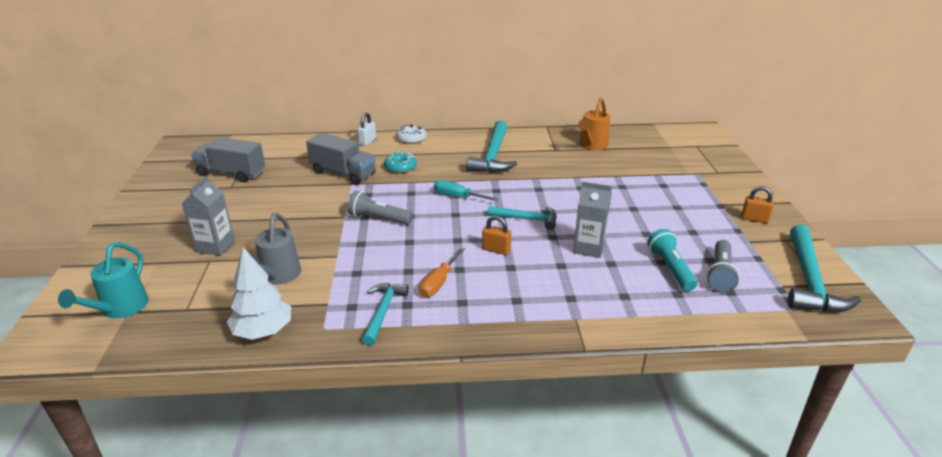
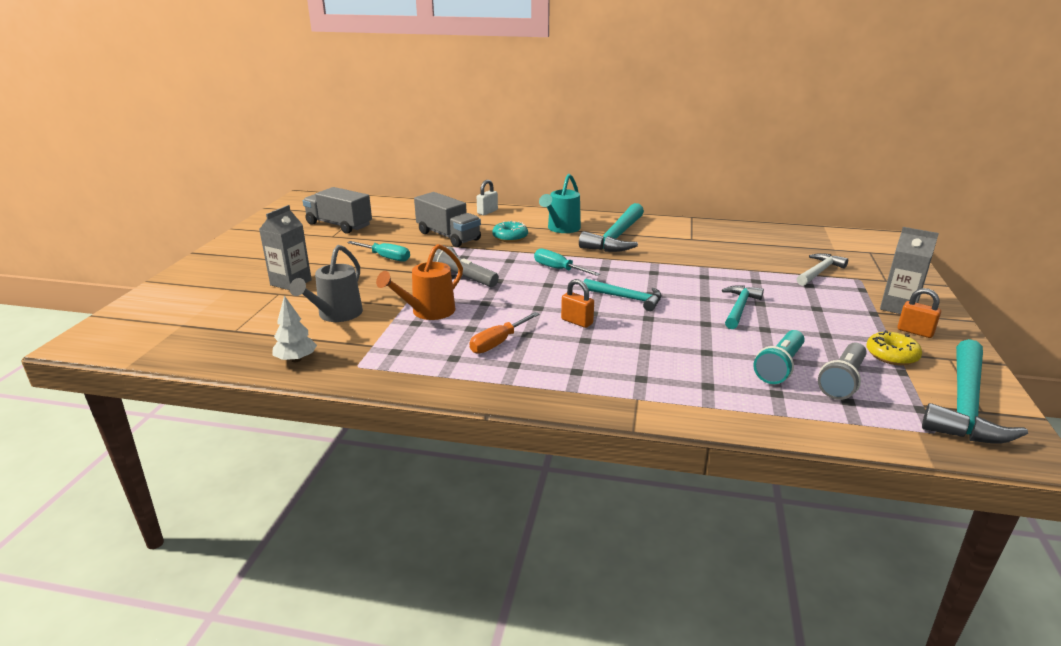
camera: 15 degrees right, 5 degrees down
(120, 309) = (176, 321): turquoise watering can -> turquoise watering can (561, 229)
(263, 331) = (296, 359): white tree -> white tree, size x0.65
(295, 205) = (385, 257): none -> turquoise screwdriver
(383, 312) = (425, 360): turquoise hammer -> turquoise hammer (739, 308)
(411, 139) = (535, 214): white donut -> none
(588, 248) = (686, 334): grey carton -> grey carton (898, 307)
(591, 145) = (737, 239): orange watering can -> orange watering can (428, 312)
(666, 171) = (819, 272): none -> white hammer
(670, 268) = (779, 367): turquoise flashlight -> turquoise flashlight turned 150 degrees counterclockwise
(746, 244) = (891, 355): none -> yellow donut

